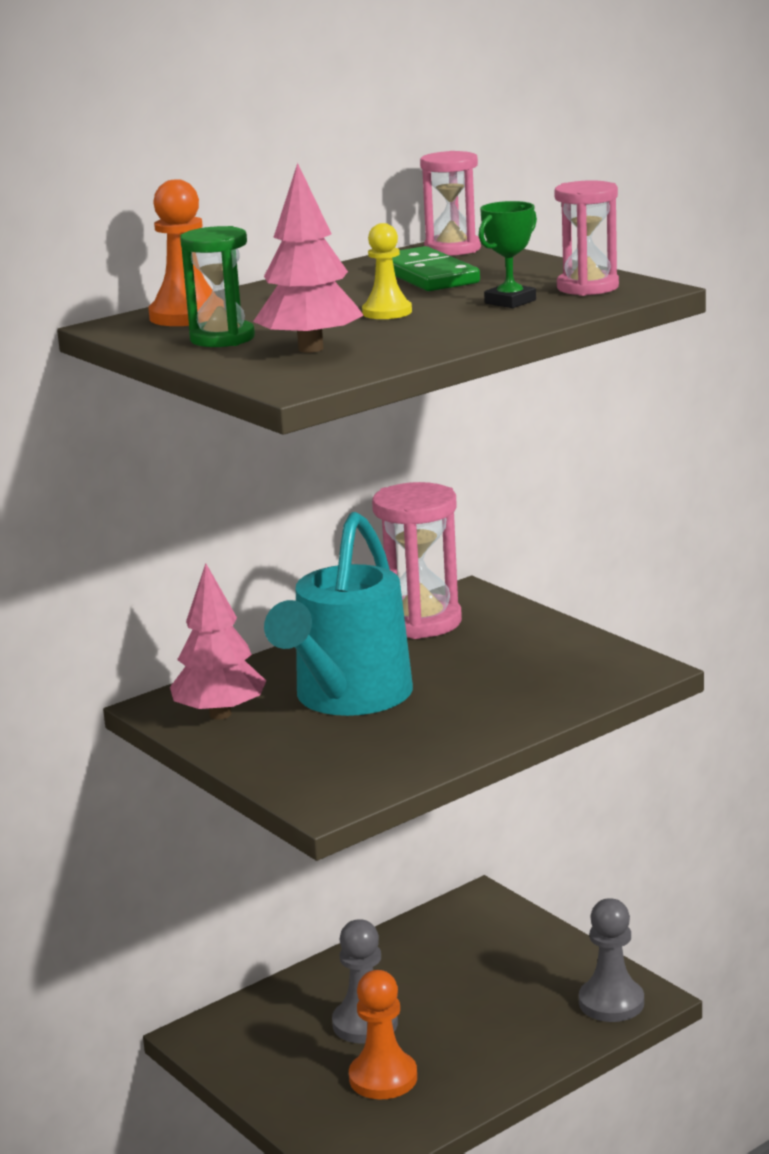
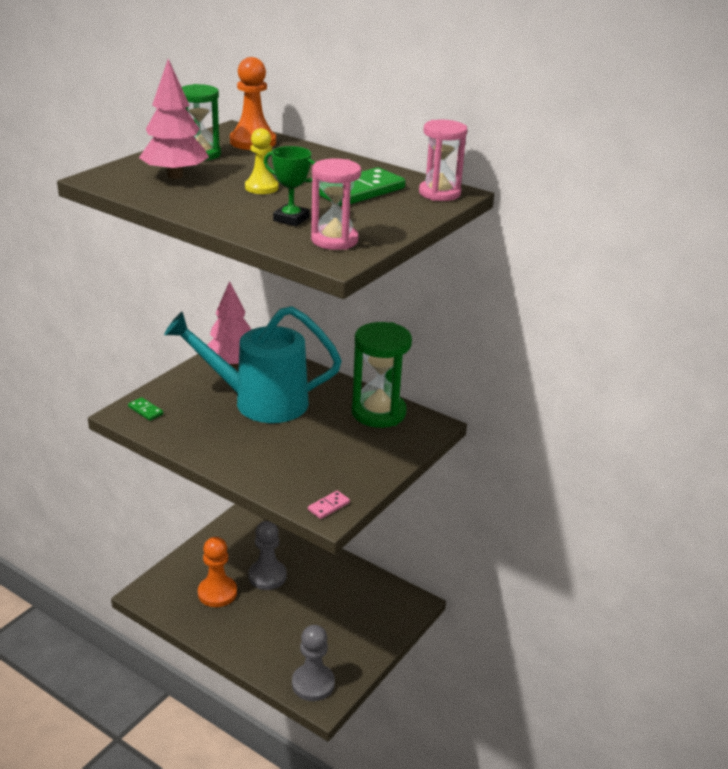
camera: 70 degrees right, 10 degrees up
(324, 786) = (145, 410): none -> green domino
(420, 622) = (378, 412): pink hourglass -> green hourglass
(630, 667) = (329, 506): none -> pink domino

